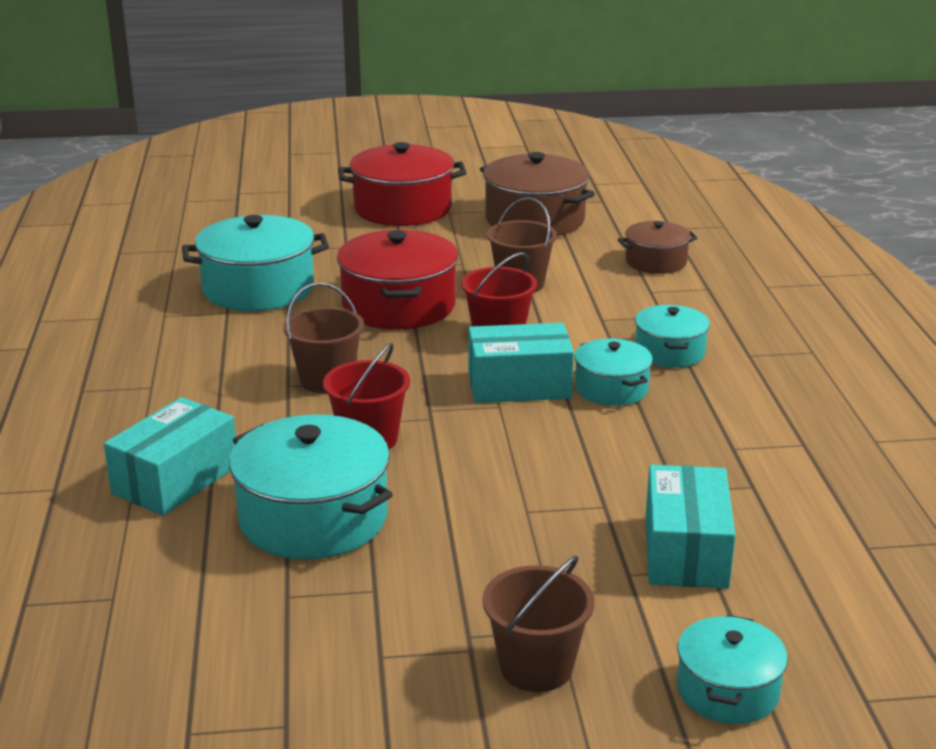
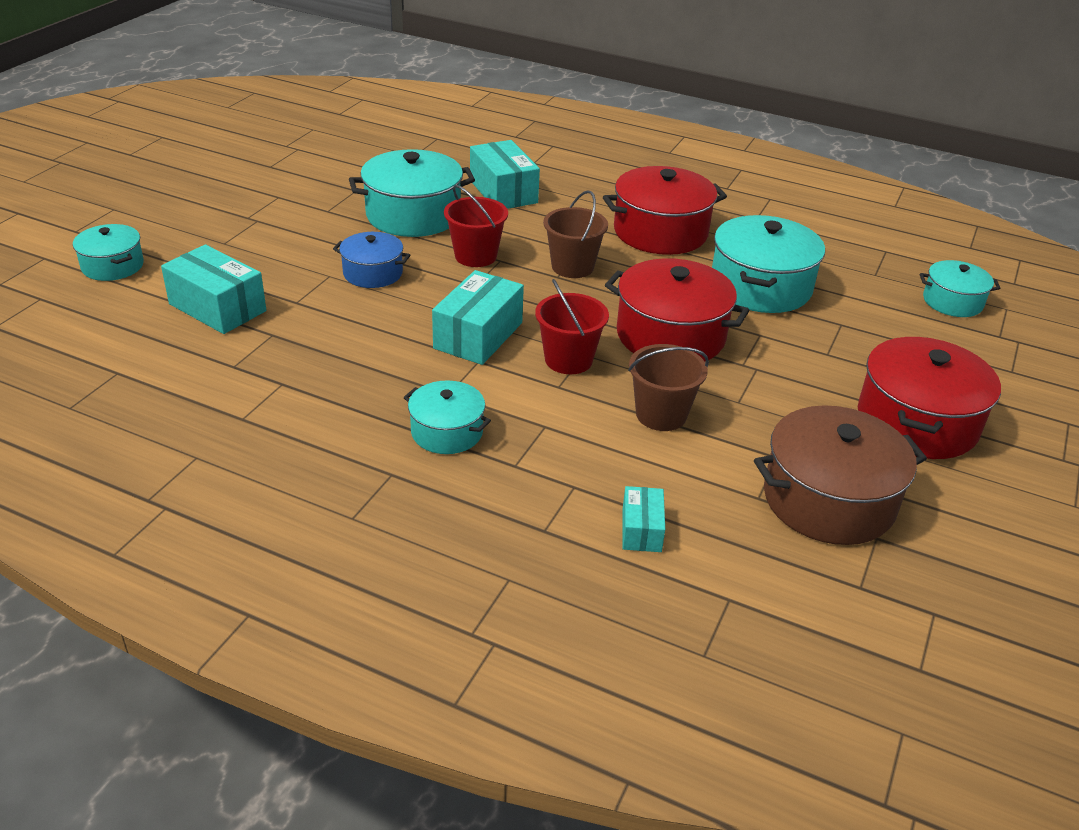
camera: 120 degrees right, 10 degrees up
(190, 356) = (660, 232): none -> red pot
(485, 486) = (373, 273): none -> blue pot
(536, 667) = (210, 227): brown bucket -> none
(611, 389) = (425, 373): turquoise pot -> turquoise pot (952, 302)
(655, 262) = (641, 530): brown pot -> turquoise box

